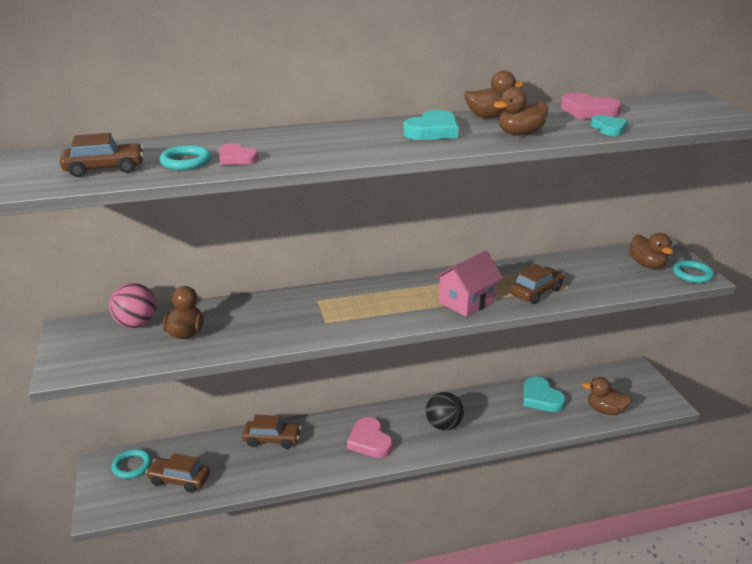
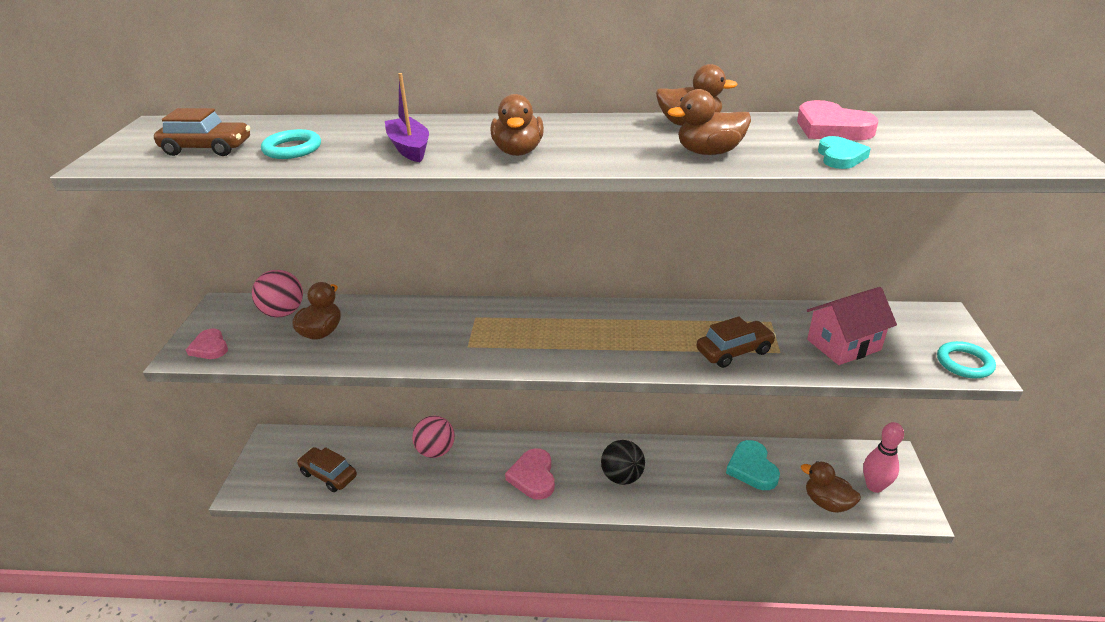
camera: 20 degrees right, 5 degrees up
(132, 466) = (294, 449): turquoise ring -> none
(236, 158) = (347, 150): pink heart -> pink heart (210, 347)
(272, 439) = (436, 451): brown car -> pink ball
(288, 152) = (409, 148): none -> purple boat
(432, 131) = (601, 137): turquoise heart -> none
(467, 301) = (641, 349): pink house -> pink house (843, 345)
(633, 392) = (874, 486): none -> pink bowling pin
(647, 265) = (905, 338): brown duck -> brown duck (518, 151)

